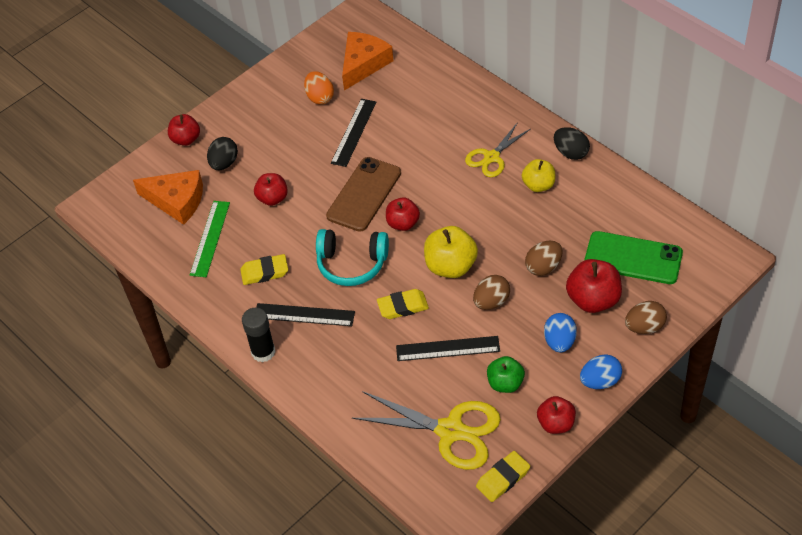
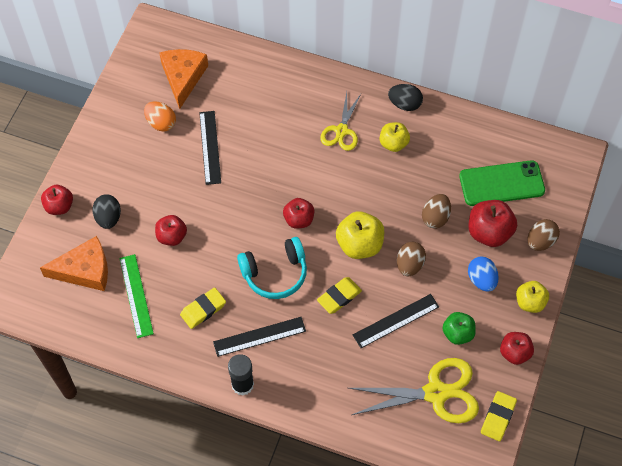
camera: 30 degrees left, 10 degrees up
(364, 194) = (251, 204): brown phone -> none
(600, 381) = (530, 302): blue egg -> yellow apple

